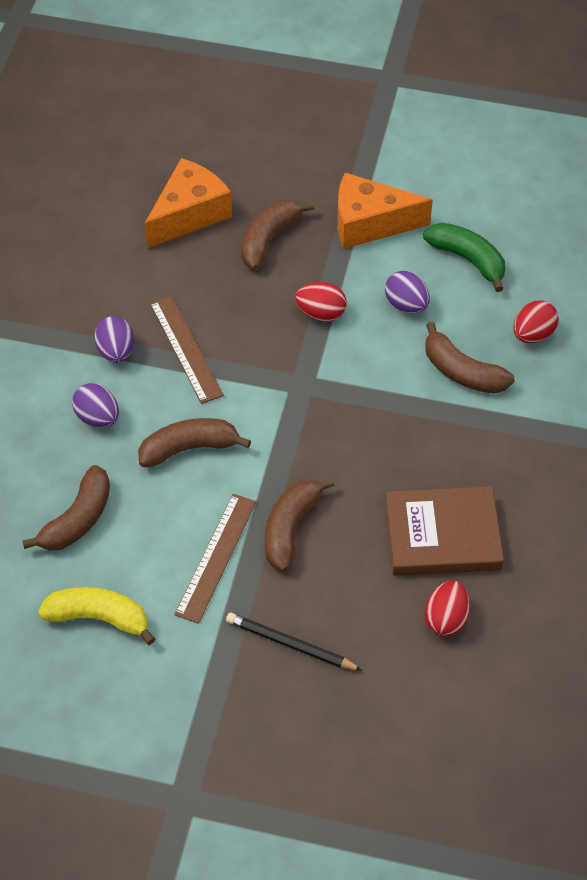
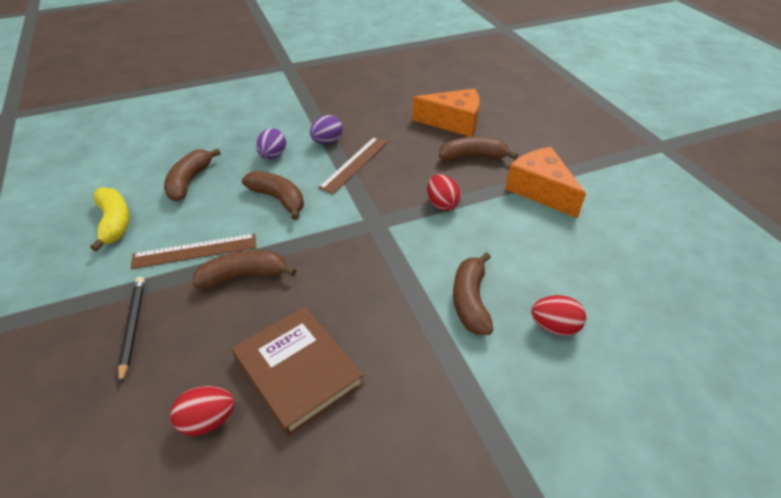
camera: 55 degrees right, 10 degrees down
(77, 519) = (190, 181): brown banana -> brown banana turned 105 degrees clockwise
(406, 305) = (496, 240): purple egg -> none
(468, 260) = (574, 252): green banana -> none

